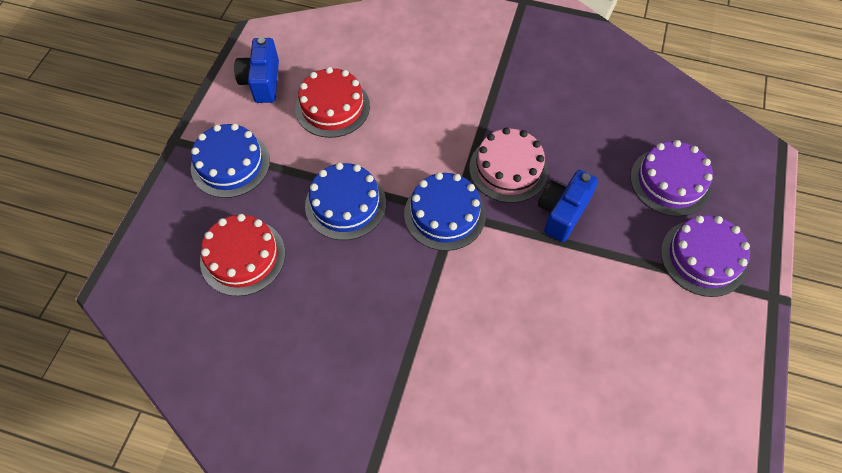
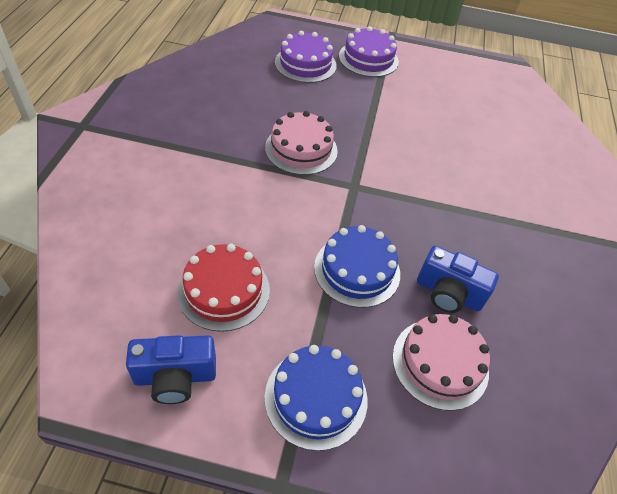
camera: 100 degrees left, 10 degrees down
(243, 257) = (440, 363): red cake -> pink cake
(445, 214) = (356, 193): blue cake -> none
(562, 213) = (342, 121): blue camera -> blue camera (448, 293)

